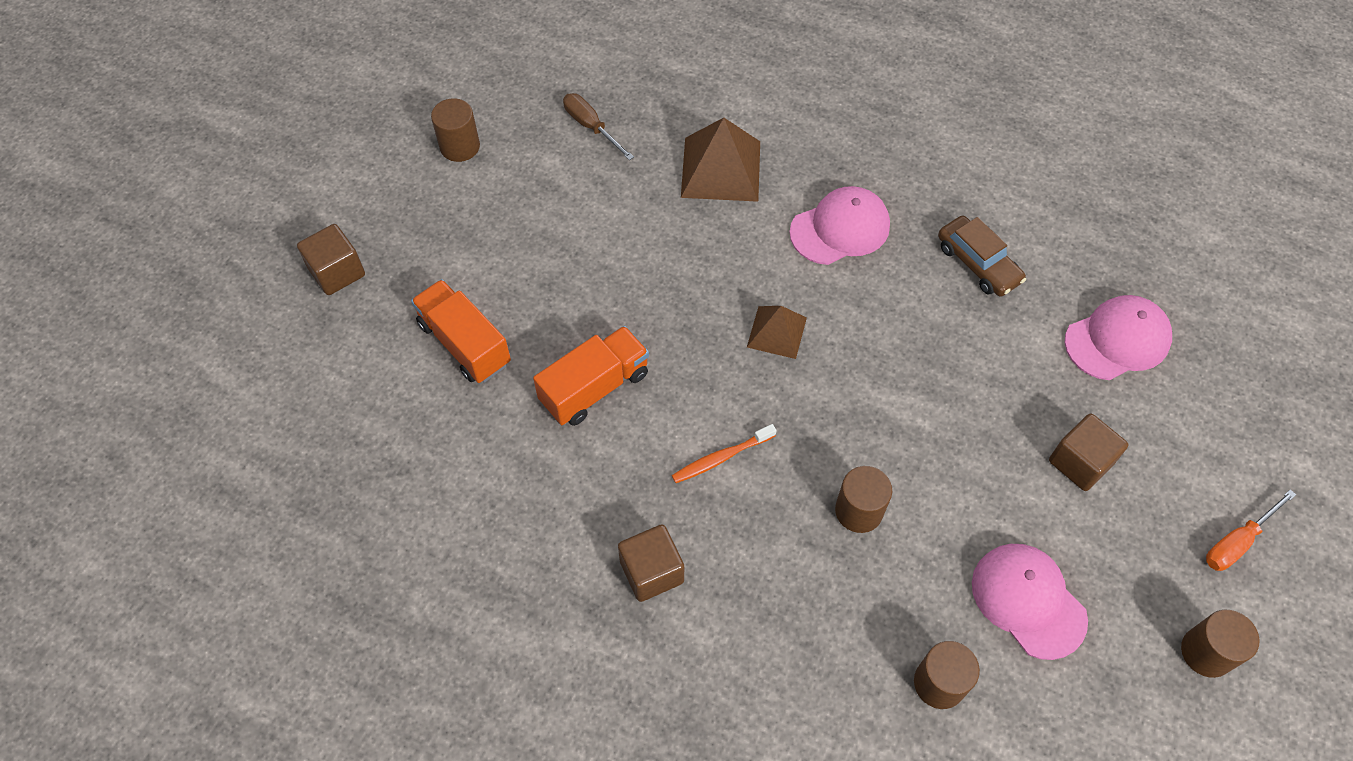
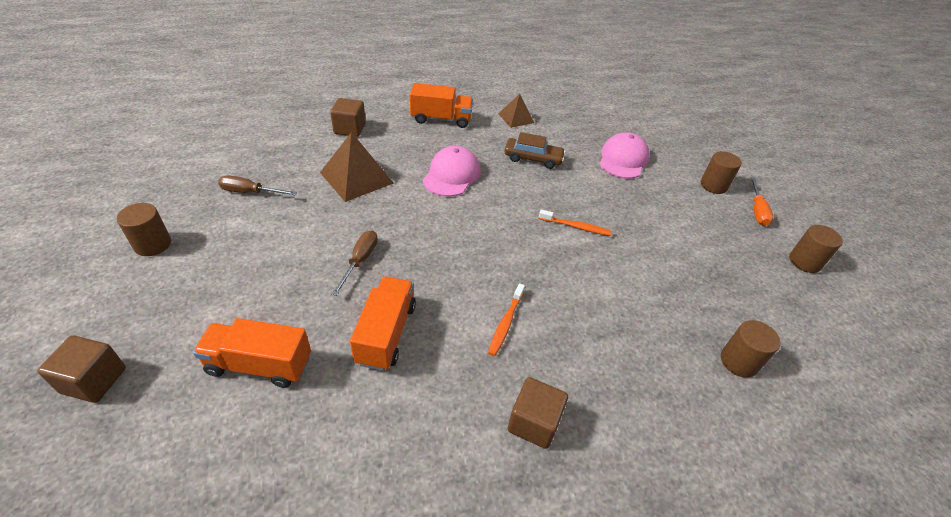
camera: 45 degrees left, 15 degrees down
(636, 286) = (360, 261): none -> brown screwdriver
(776, 332) = (468, 239): brown pyramid -> brown pyramid (516, 118)
(859, 511) = (605, 301): brown cylinder -> brown cylinder (713, 185)
(910, 127) = (441, 119): none -> orange truck
(928, 398) = (576, 227): none -> orange toothbrush
(1028, 601) = (722, 290): pink cap -> none
(1080, 462) = (668, 215): brown cube -> brown cube (349, 129)

